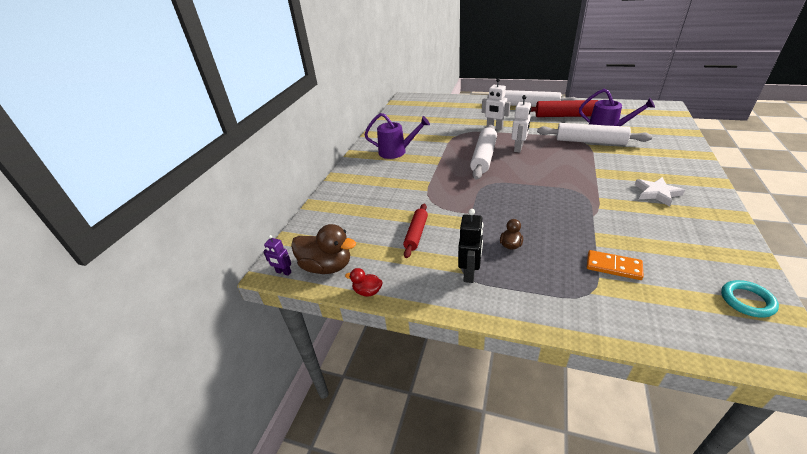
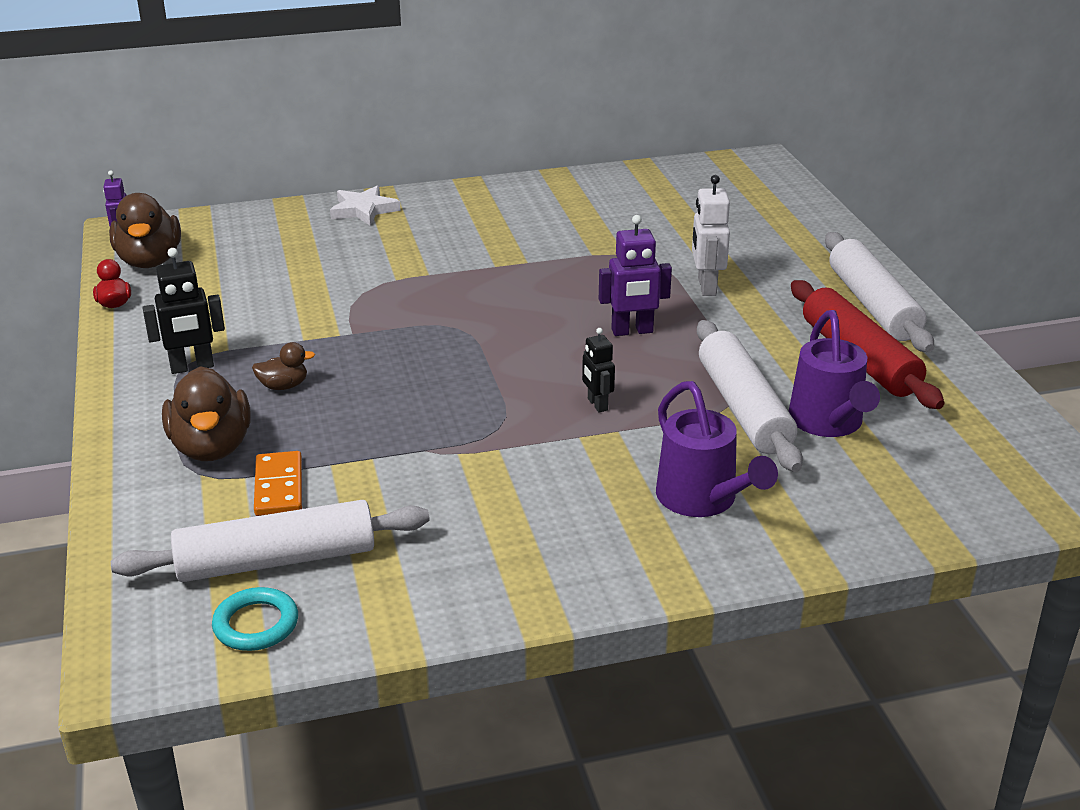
camera: 55 degrees right, 5 degrees down
(396, 151) = (509, 217): purple watering can -> purple watering can (703, 500)
(416, 234) = (264, 303): red rolling pin -> none
(483, 157) = (559, 303): white rolling pin -> white rolling pin (276, 560)
(518, 148) = (632, 331): white robot -> purple robot
(563, 283) = (212, 447): none -> brown duck
(573, 168) = (597, 404): none -> black robot
(657, 193) = (564, 513): white star -> white star (363, 210)

